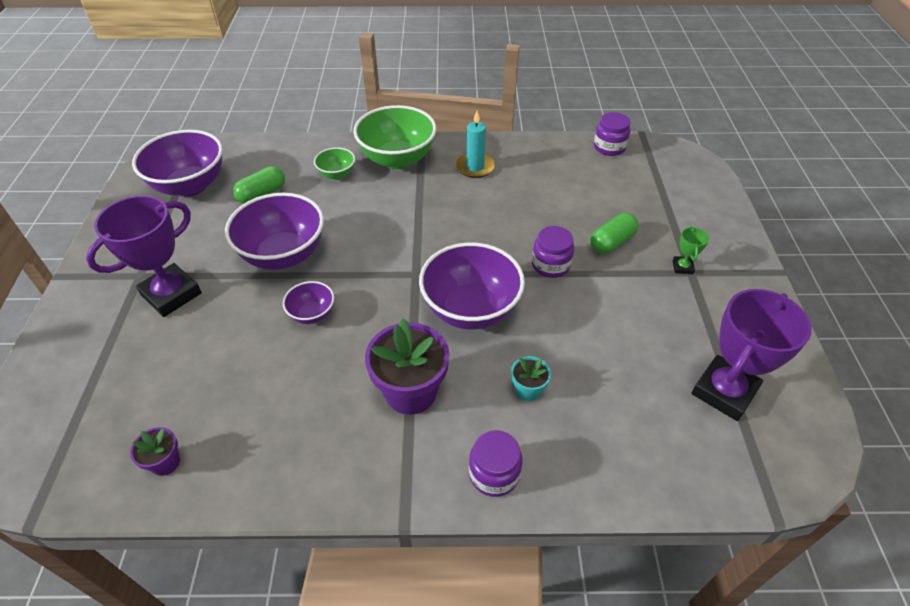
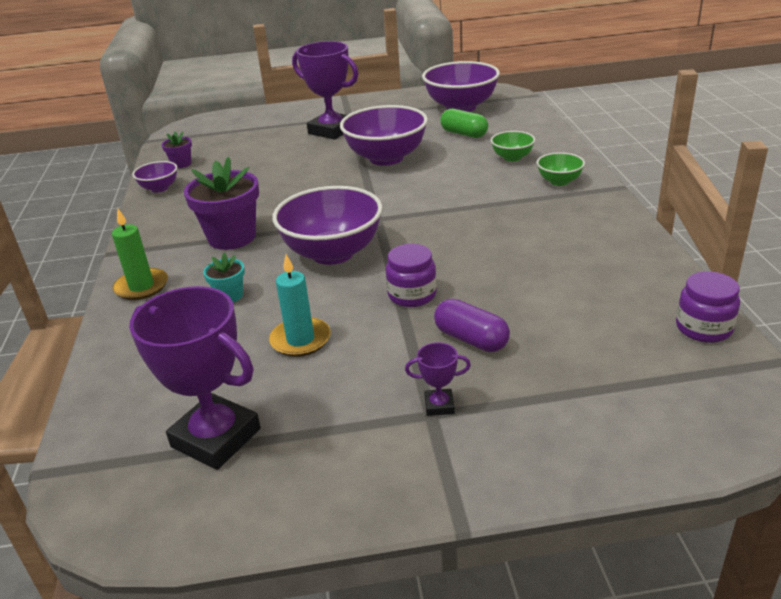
camera: 85 degrees right, 15 degrees down
(312, 314) = (317, 182): purple bowl -> purple bowl (159, 188)
(397, 159) = (559, 181): green bowl -> green bowl, size x0.49
(475, 167) = (575, 227): turquoise candle -> turquoise candle (300, 340)
(494, 474) = (141, 287): purple jar -> green candle
(612, 242) = (471, 339): green capsule -> purple capsule
(682, 267) = (439, 405): green trophy -> purple trophy

